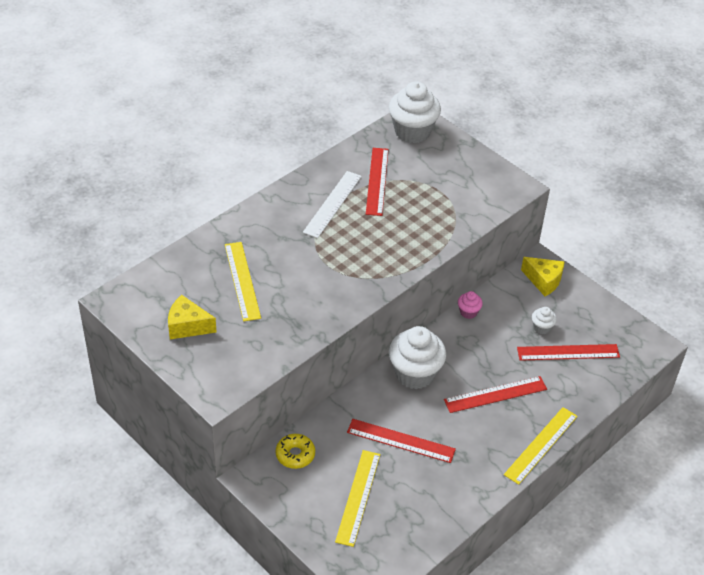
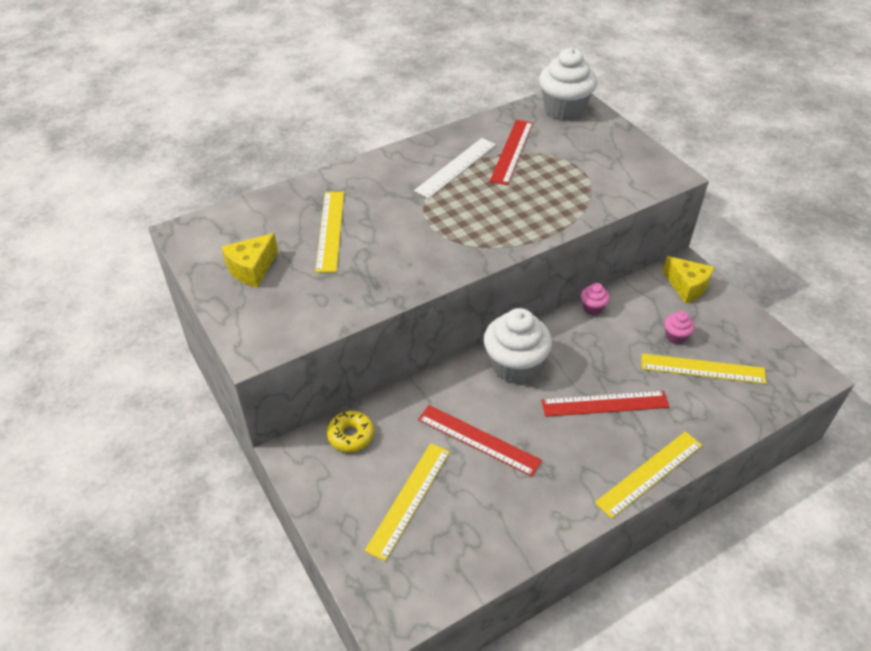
camera: 15 degrees right, 0 degrees up
(187, 326) = (252, 269): yellow cheese -> yellow cheese turned 75 degrees counterclockwise
(542, 328) = (675, 336): white cupcake -> pink cupcake
(568, 352) = (702, 369): red ruler -> yellow ruler

